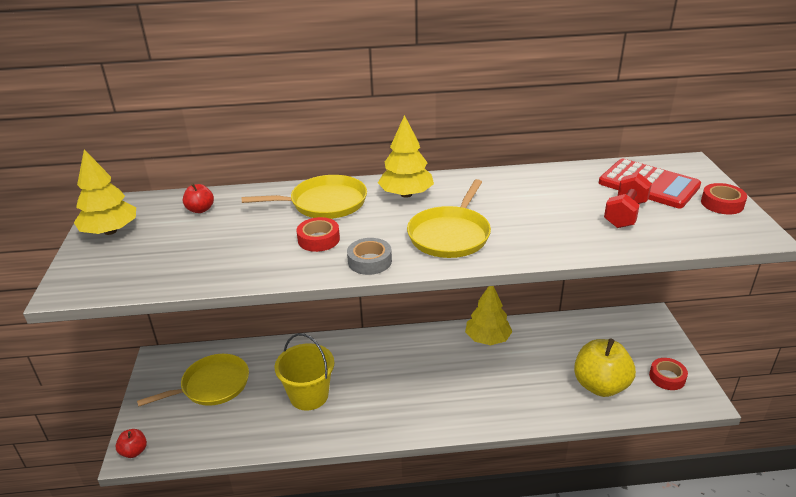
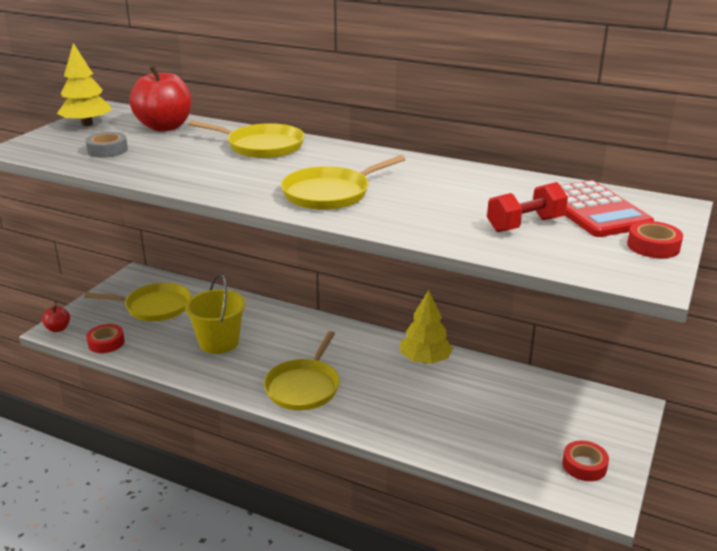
camera: 30 degrees right, 5 degrees down
(200, 209) = (164, 127): red apple -> red apple, size x2.16
(318, 239) = (220, 167): red tape -> red tape (106, 343)
(369, 261) = (236, 191): grey tape -> grey tape (107, 150)
(406, 194) = (338, 157): yellow tree -> none
(421, 405) = (304, 387): none -> yellow pan
(600, 385) = (498, 442): yellow apple -> none

